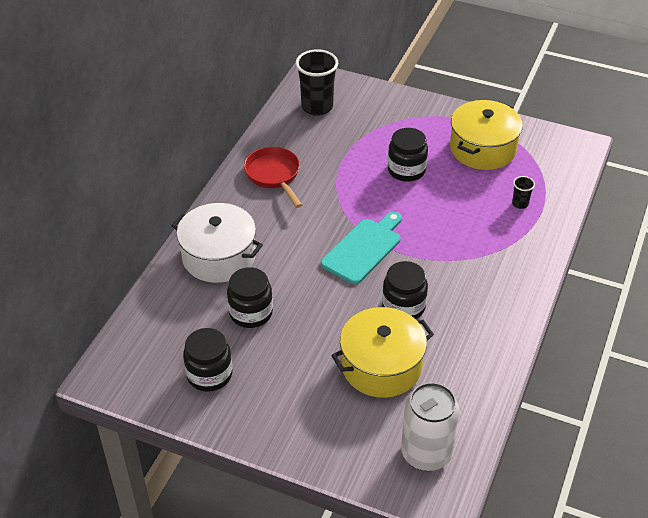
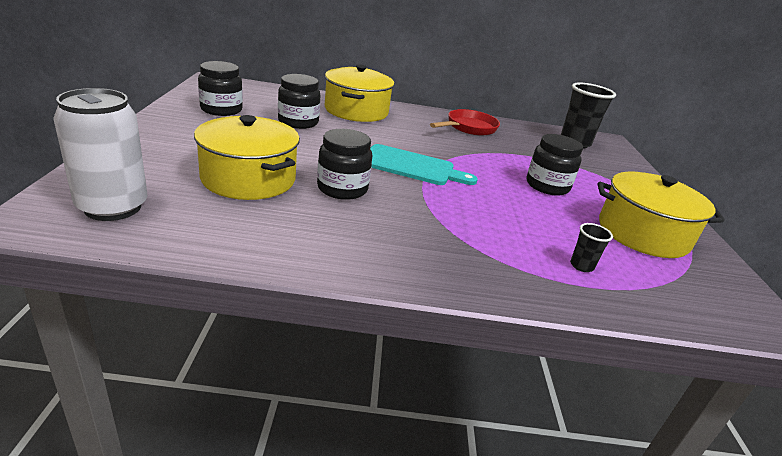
camera: 65 degrees right, 15 degrees down
(219, 256) = (356, 111): white pot -> yellow pot

